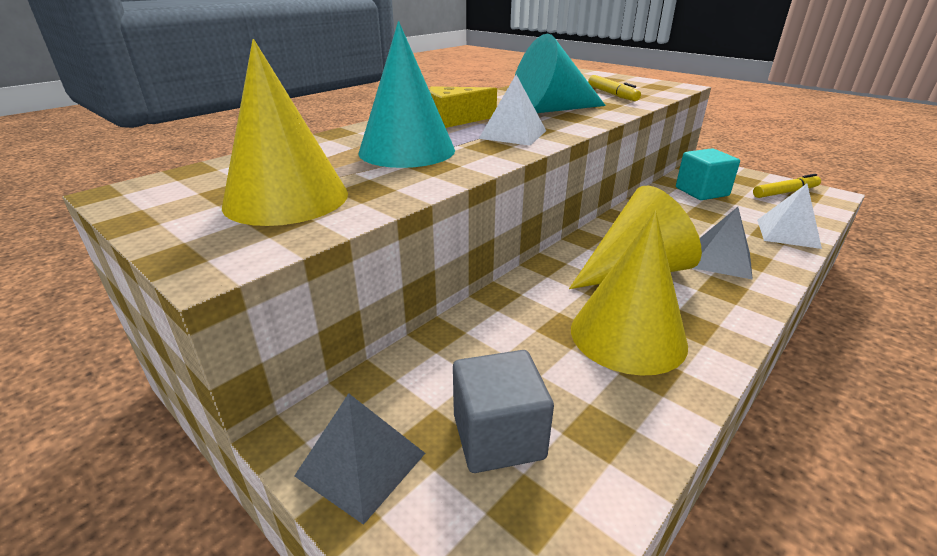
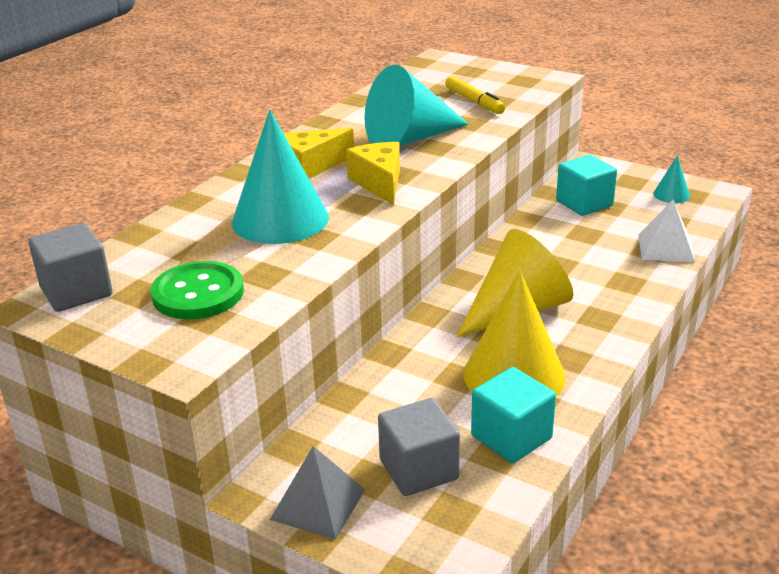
camera: 10 degrees left, 0 degrees up
(171, 185) = (76, 291): none -> grey cube
(286, 199) = (198, 293): yellow cone -> green button
(513, 134) = (379, 183): white pyramid -> yellow cheese
(620, 411) = (511, 437): none -> turquoise cube
(721, 260) = (599, 287): grey pyramid -> none
(785, 192) = (671, 194): yellow marker -> turquoise cone

